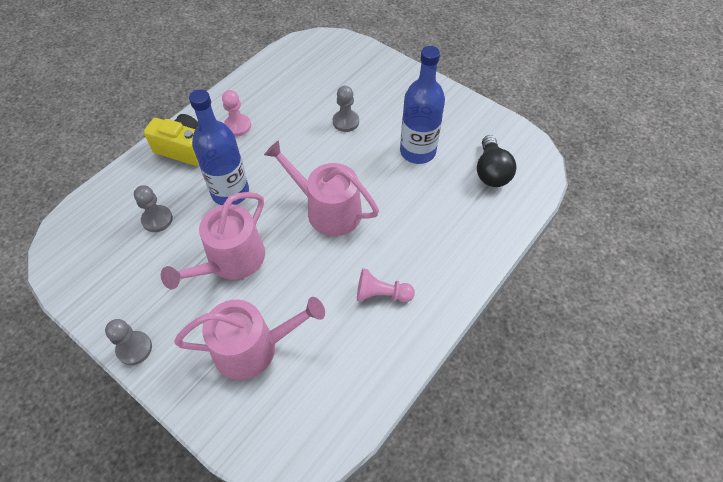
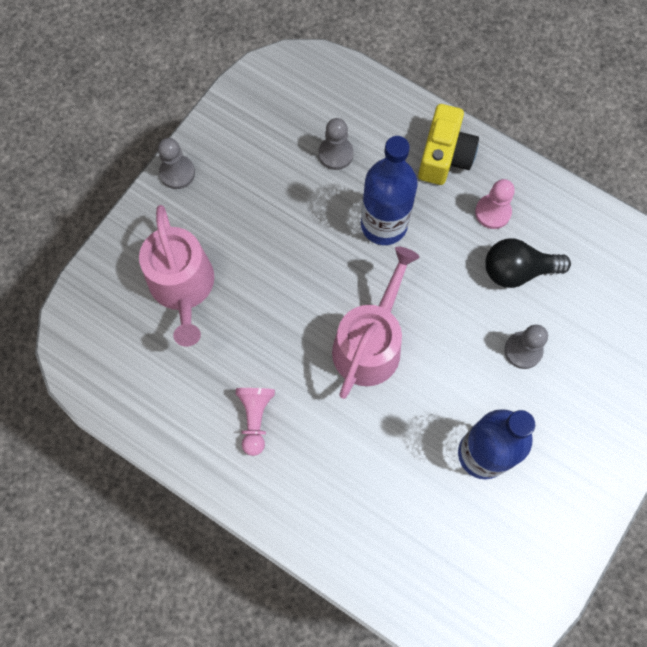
camera: 85 degrees right, 15 degrees up
(231, 261) = (287, 244): pink watering can -> none
(491, 172) = (459, 560): black light bulb -> black light bulb (517, 270)

